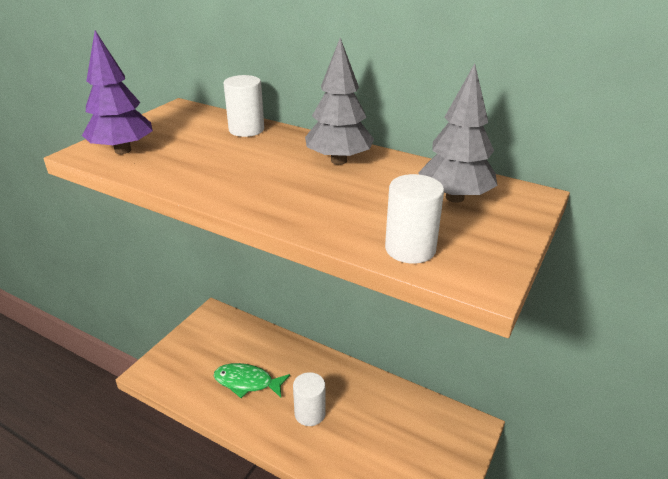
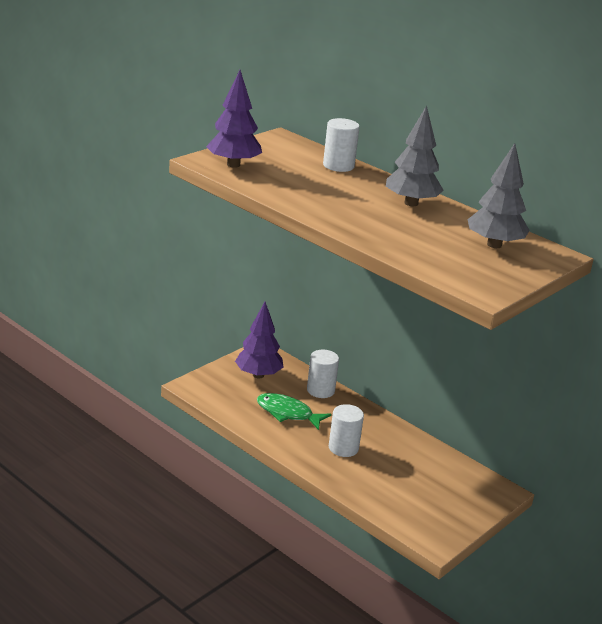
camera: 10 degrees right, 5 degrees down
(212, 341) = (258, 375): none -> purple tree
(410, 249) = (442, 267): white cylinder -> white cylinder (320, 390)

